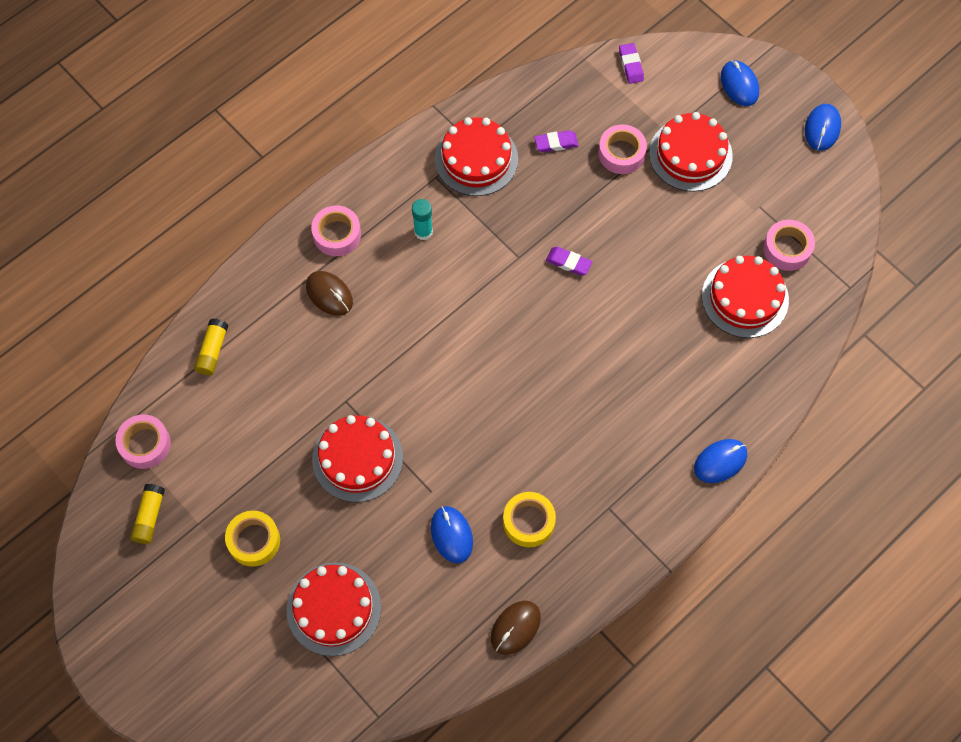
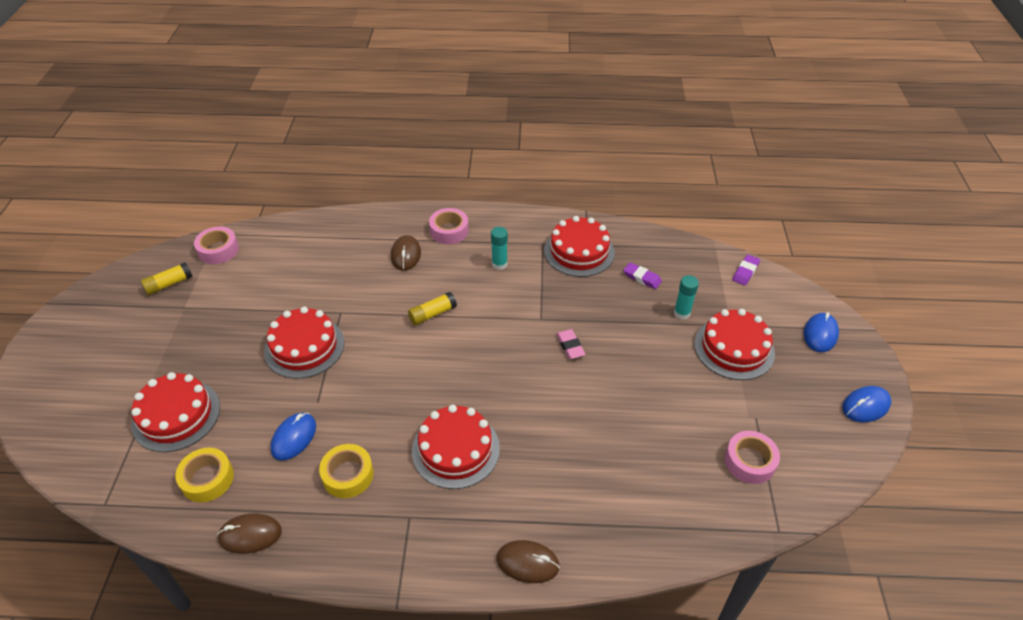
camera: 45 degrees right, 20 degrees down
(212, 351) = (311, 235): yellow glue stick -> yellow glue stick (432, 314)
(254, 541) = (194, 340): yellow tape -> yellow tape (207, 479)
(568, 262) = (570, 346): purple eraser -> pink eraser
(621, 153) = (682, 313): pink tape -> turquoise glue stick
(720, 461) = (527, 562): blue mouse -> brown mouse
(745, 298) = (677, 467): red cake -> red cake (456, 449)

